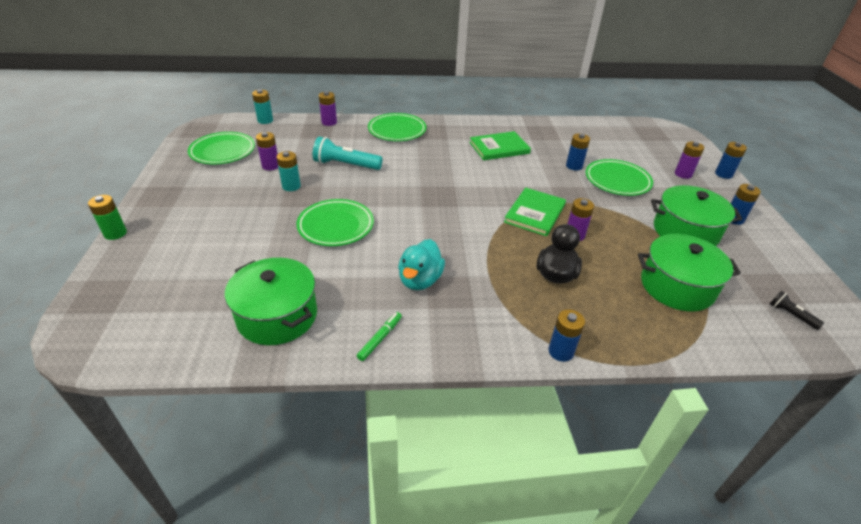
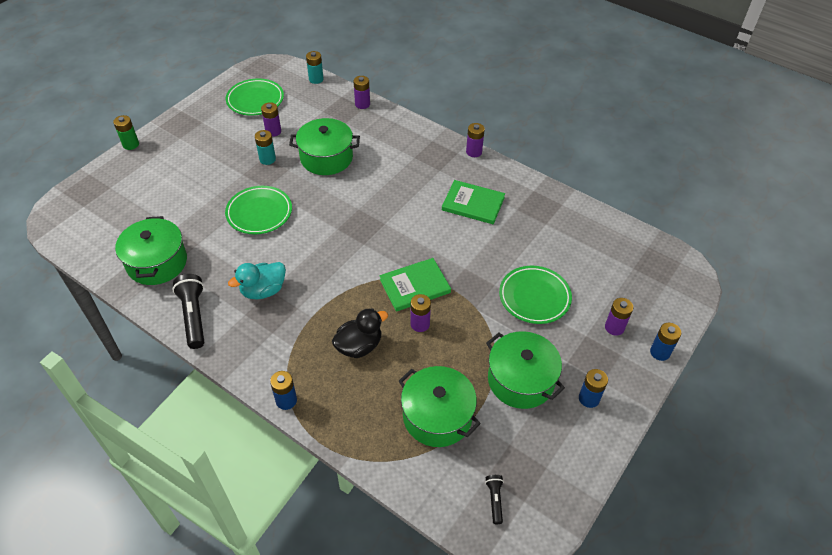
camera: 40 degrees right, 10 degrees up
(345, 165) = (326, 158): turquoise flashlight -> green pot
(380, 339) = (194, 316): green marker -> black flashlight
(397, 131) = (407, 140): green plate -> none
(455, 120) = (474, 152): none -> purple battery
(574, 166) = (516, 259): blue battery -> none

